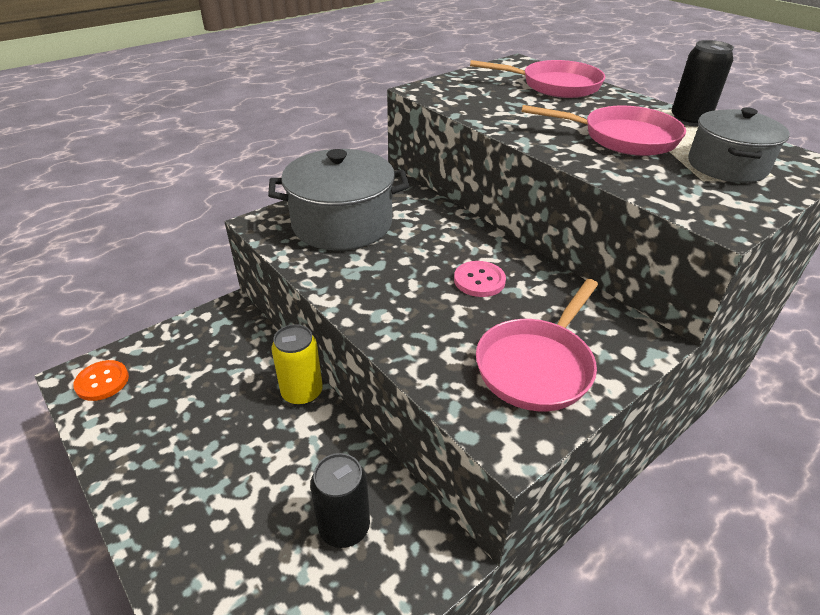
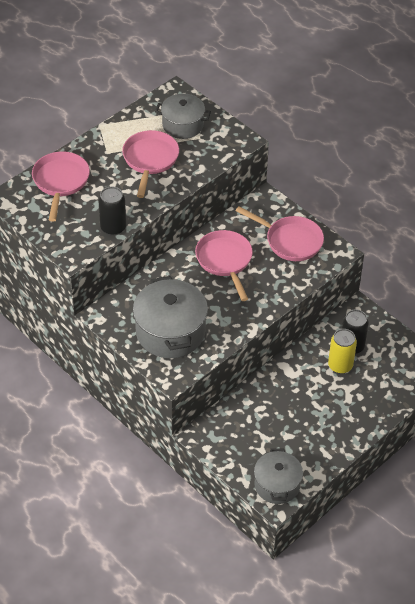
camera: 95 degrees left, 10 degrees up
(102, 381) = (277, 485): orange button -> grey pot
(302, 393) = (270, 378): yellow can -> yellow can (340, 365)
(479, 280) = (225, 261): pink button -> pink pan
(689, 120) = (119, 126): black can -> black can (113, 228)

